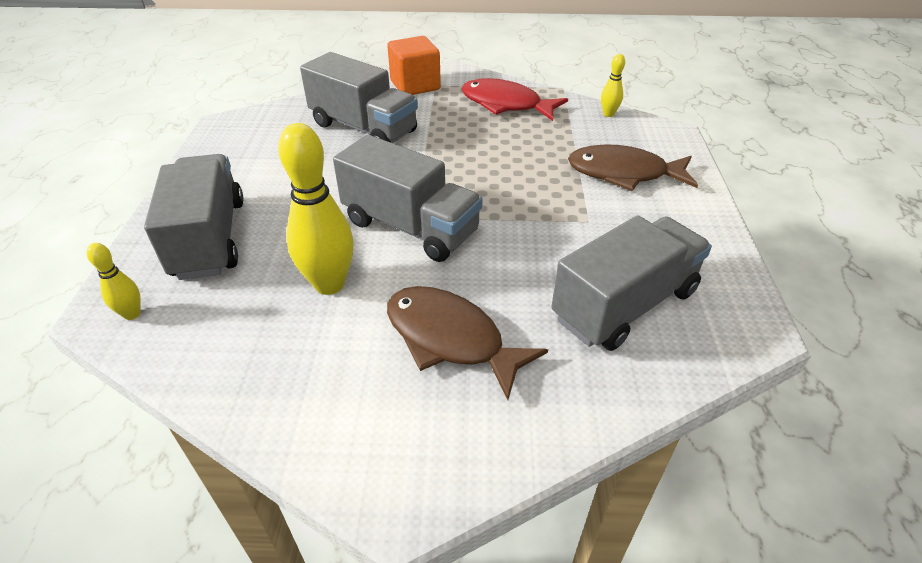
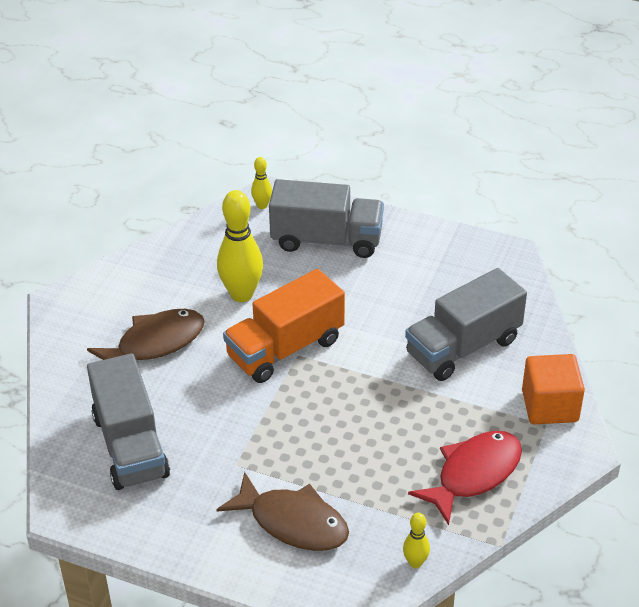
camera: 110 degrees right, 0 degrees up
(410, 227) = (285, 348): grey truck -> orange truck
(624, 173) = (292, 522): brown fish -> brown fish turned 90 degrees clockwise

